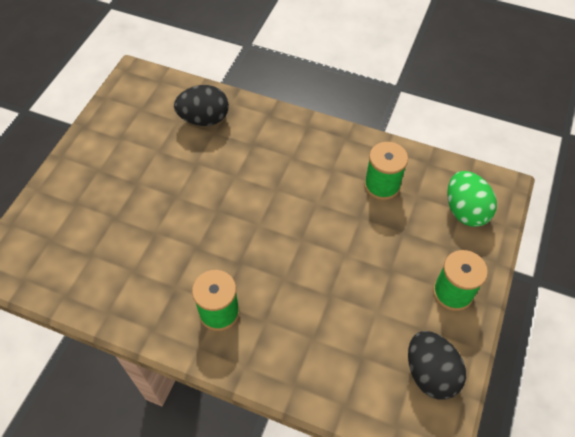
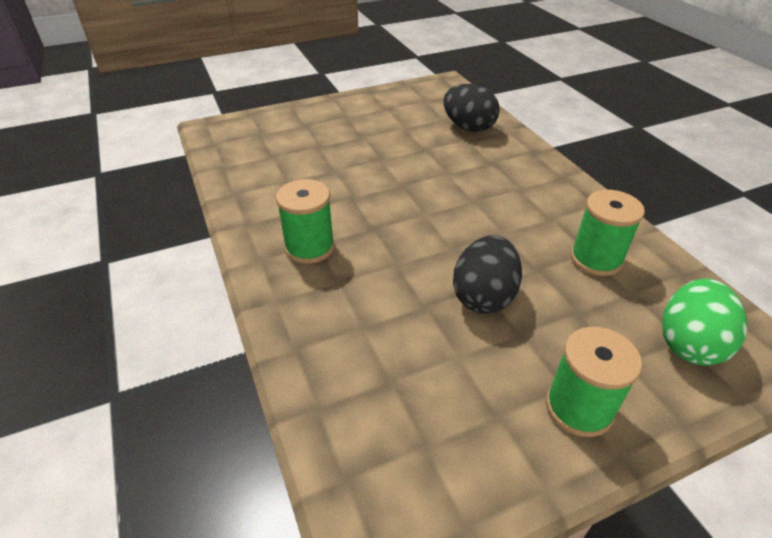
camera: 45 degrees right, 15 degrees down
(430, 373) = (451, 463): black egg -> black egg (483, 296)

